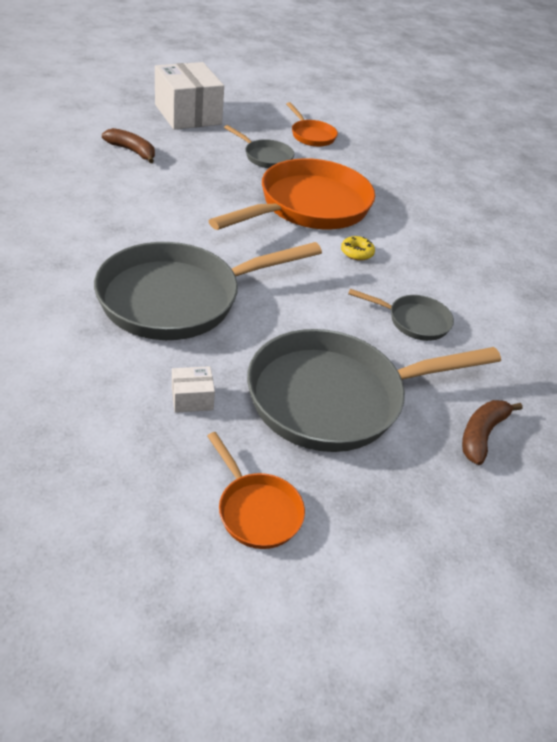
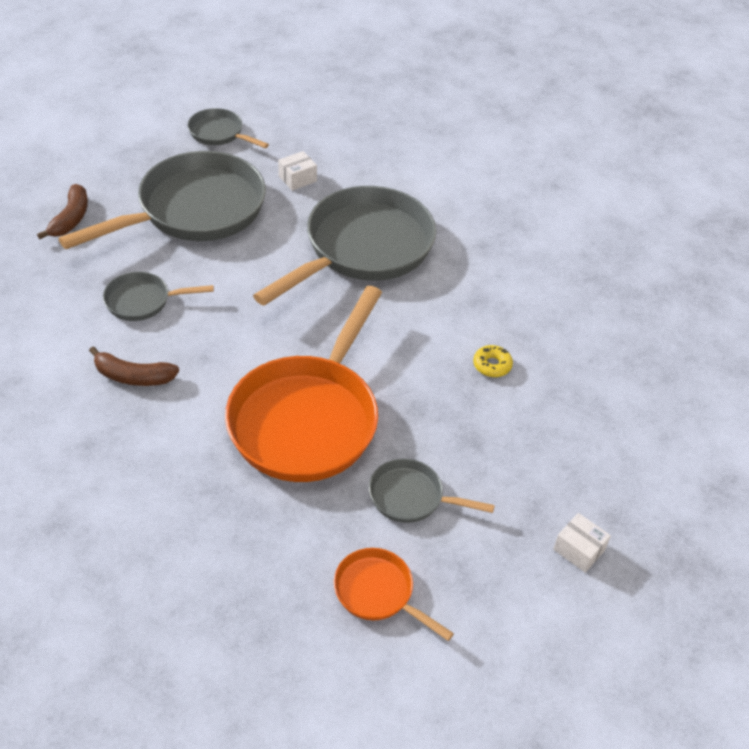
camera: 160 degrees right, 5 degrees up
(132, 151) = (568, 424): brown banana -> brown banana (133, 376)
(188, 114) = (578, 550): white box -> white box, size x0.42
(256, 510) = (219, 133): orange pan -> grey pan
(357, 252) = (224, 367): yellow donut -> yellow donut (492, 365)

